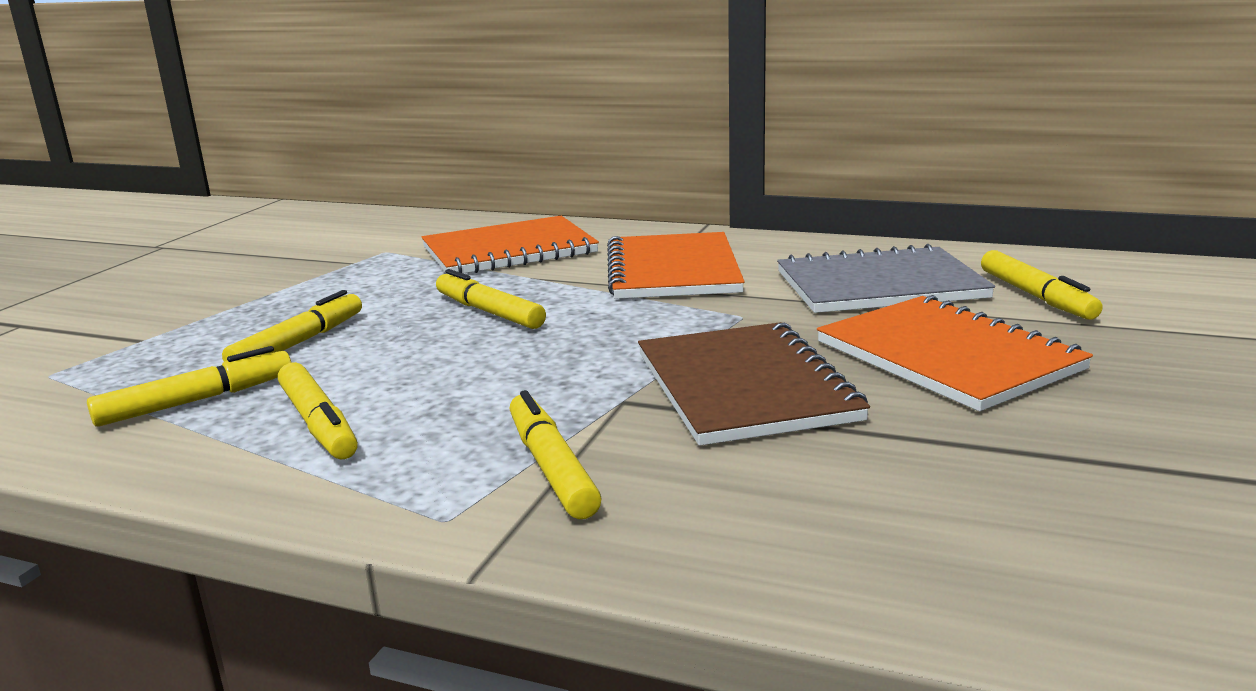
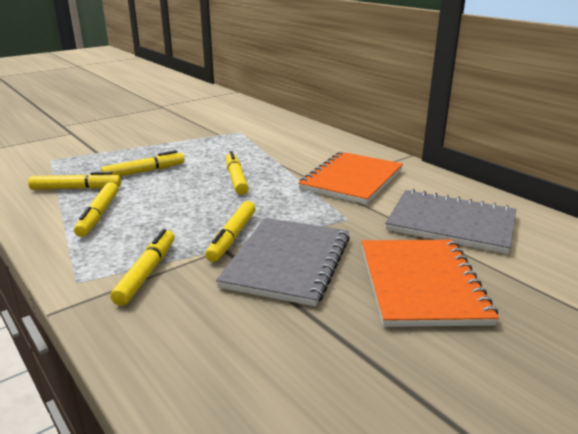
camera: 30 degrees right, 5 degrees up
(509, 250) = (292, 145): orange notebook -> none
(744, 387) = (287, 262): brown notebook -> grey notebook
(1036, 296) = (541, 263): yellow marker -> yellow marker (232, 237)

